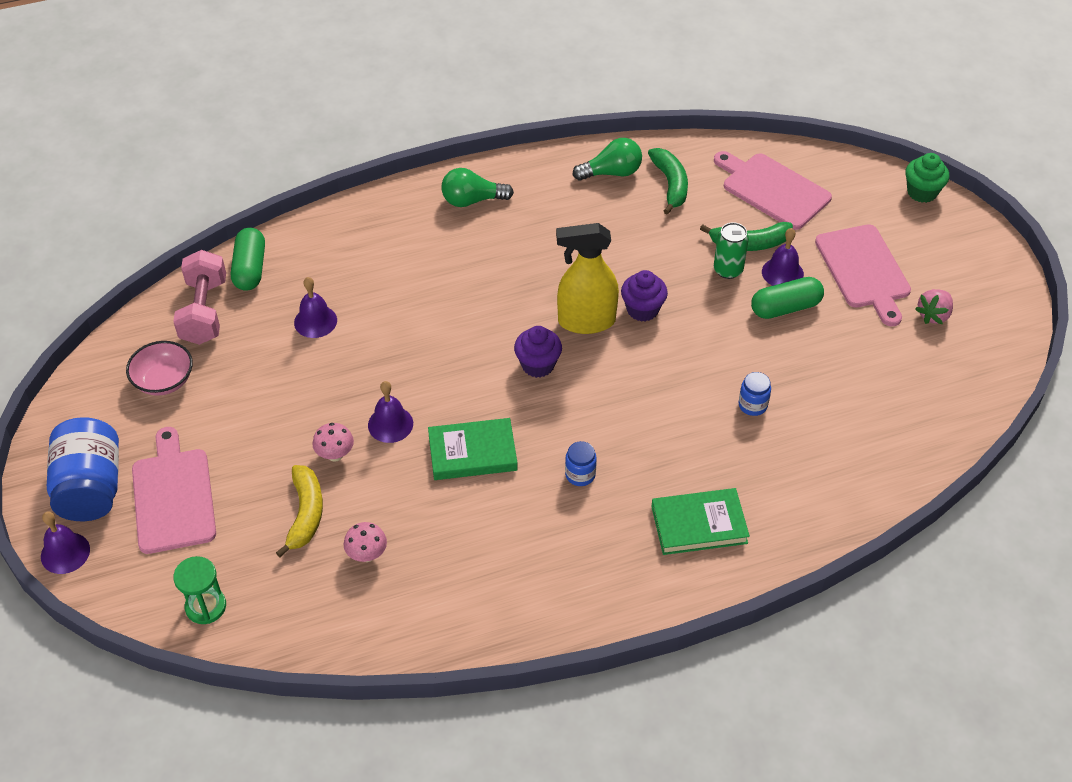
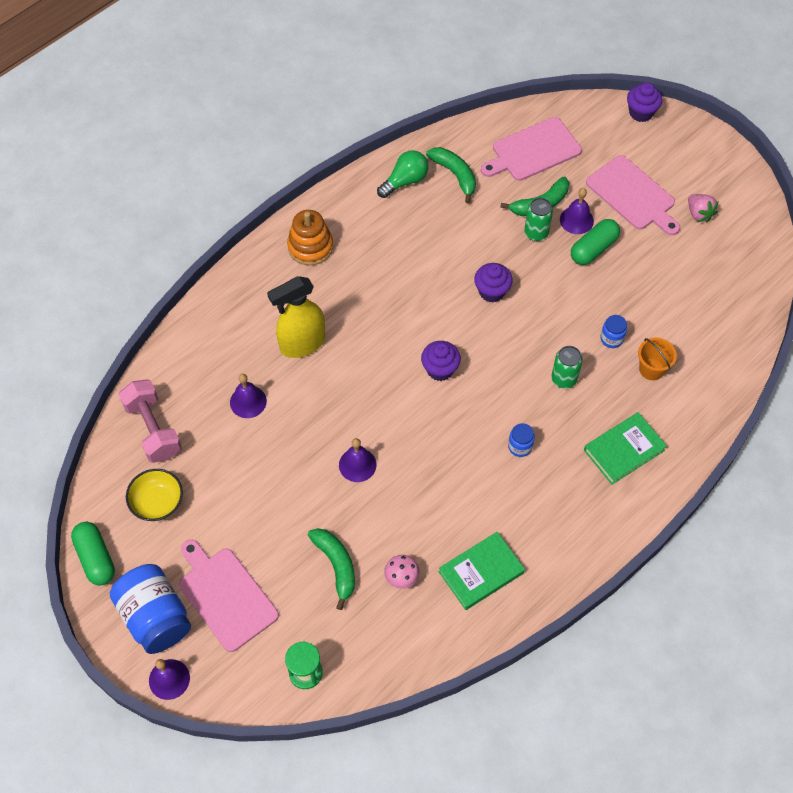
camera: 25 degrees left, 10 degrees up
(164, 381) = (157, 502): pink bowl -> yellow bowl
(250, 269) = (167, 377): green capsule -> green capsule (95, 558)
(305, 514) = (336, 566): yellow banana -> green banana
(335, 455) = (330, 508): pink mushroom -> none
(472, 200) = (310, 247): green light bulb -> orange stacking toy
(472, 452) = (432, 462): green book -> green book (481, 572)
(586, 321) = (455, 318): yellow spray bottle -> yellow spray bottle (302, 344)
(672, 425) = (564, 379): none -> green can
(773, 189) = (533, 151): pink cutting board -> pink cutting board turned 45 degrees counterclockwise
(782, 453) = (651, 369): none -> orange bucket
(922, 192) = (641, 113): green cupcake -> purple cupcake
(933, 315) = (699, 214): pink strawberry -> pink strawberry turned 45 degrees counterclockwise

